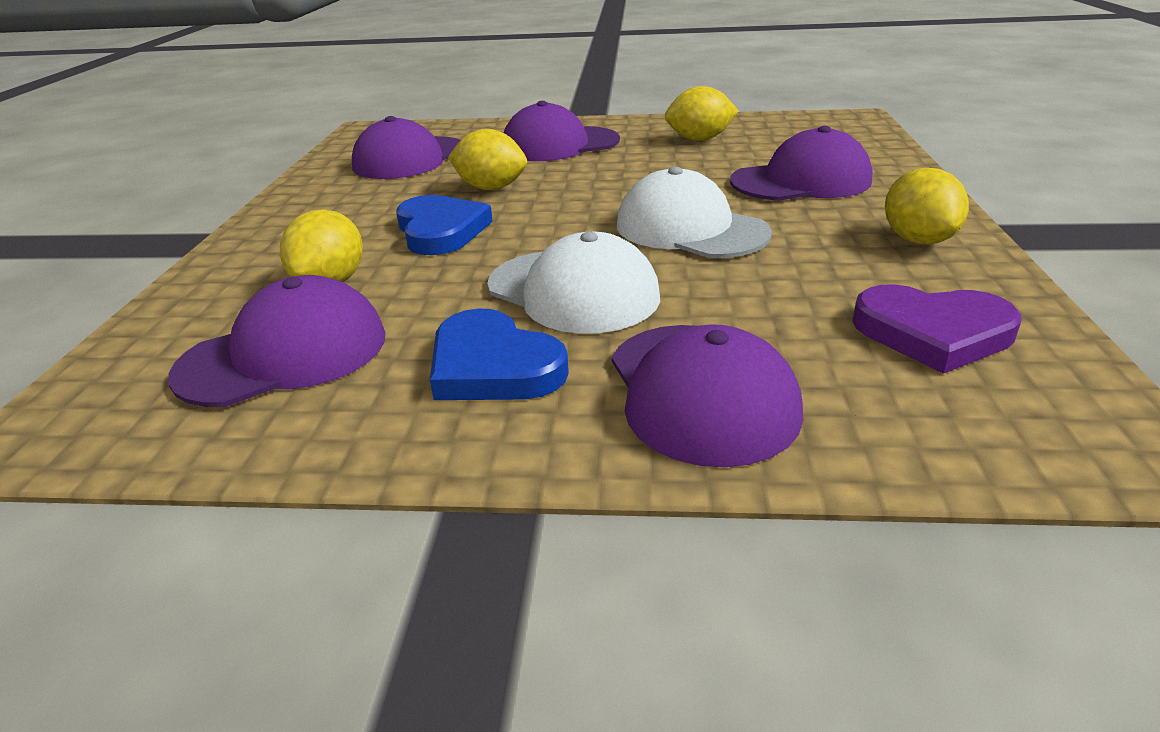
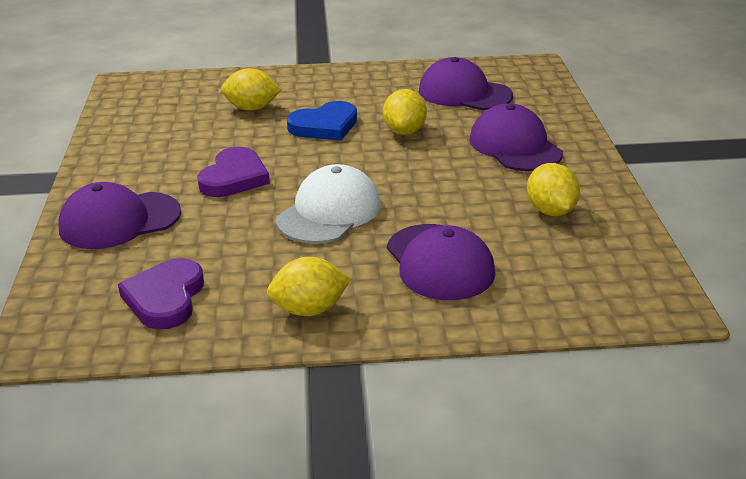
camera: 80 degrees right, 0 degrees up
(284, 354) = (176, 113): purple cap -> none
(493, 366) = (155, 164): blue heart -> none
(573, 291) = (234, 177): white cap -> purple heart

